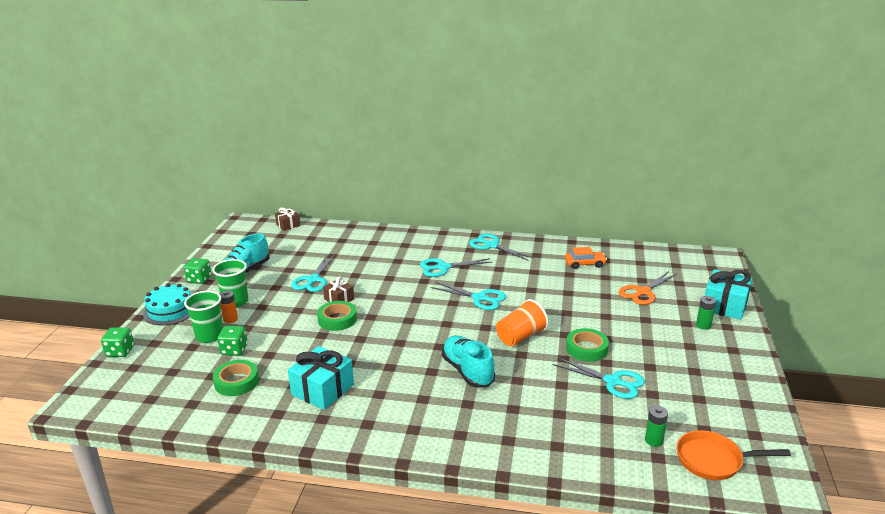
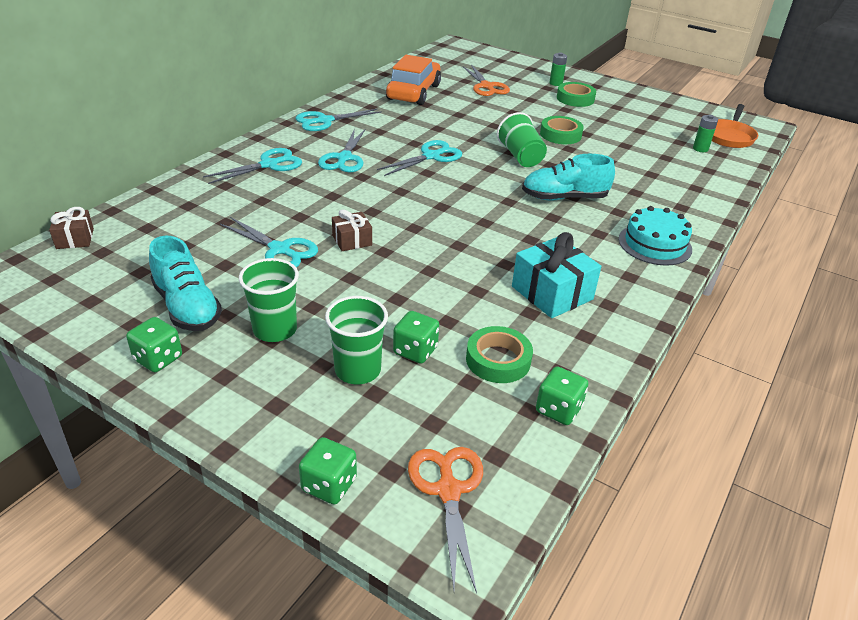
camera: 70 degrees left, 10 degrees up
(121, 388) = (448, 490): none -> orange scissors
(170, 310) = (237, 406): turquoise cake -> turquoise cake (655, 244)
(196, 414) = (558, 409): none -> green dice
(230, 319) = (325, 342): orange battery -> none
(337, 319) = (402, 252): green tape -> green tape (575, 99)
(520, 337) = (520, 156): orange cup -> green cup
(585, 264) = (413, 92): orange car -> orange car, size x1.85
(612, 382) = (616, 139): turquoise scissors -> turquoise scissors (269, 165)
(725, 305) = (532, 67): turquoise gift -> none

